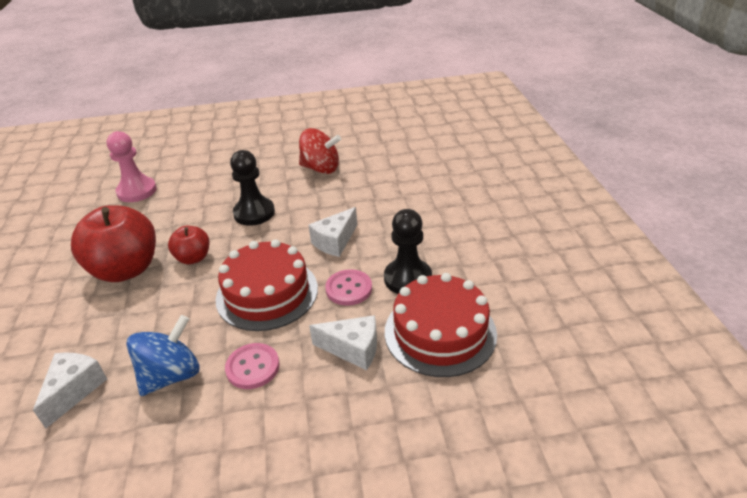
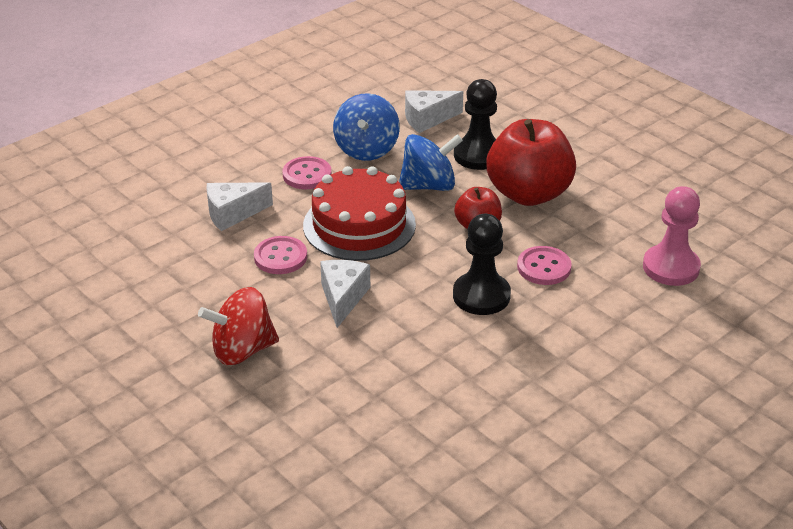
camera: 145 degrees right, 0 degrees up
(74, 390) = (427, 119): white cheese -> white cheese turned 90 degrees clockwise
(177, 308) = (429, 185): none -> blue spinning top
(197, 216) = (544, 267): none -> pink button
(321, 168) = (476, 396): red spinning top -> red spinning top (242, 350)
(407, 278) = (226, 288): black pawn -> black pawn (478, 155)
(440, 332) = (161, 253): red cake -> none

